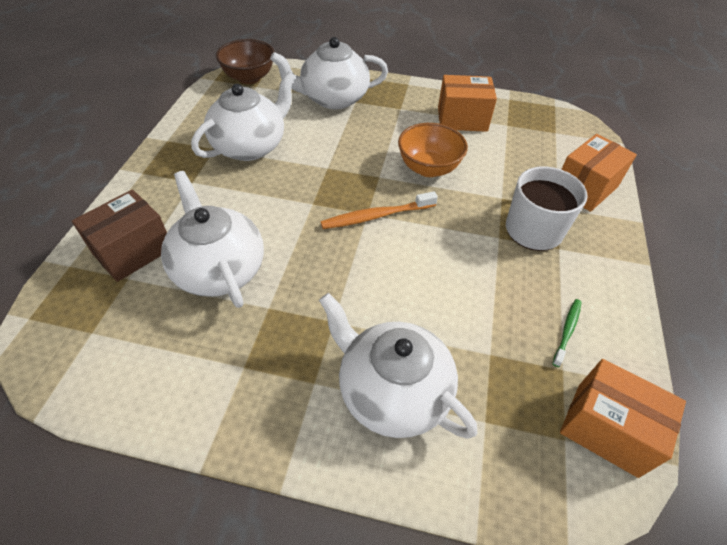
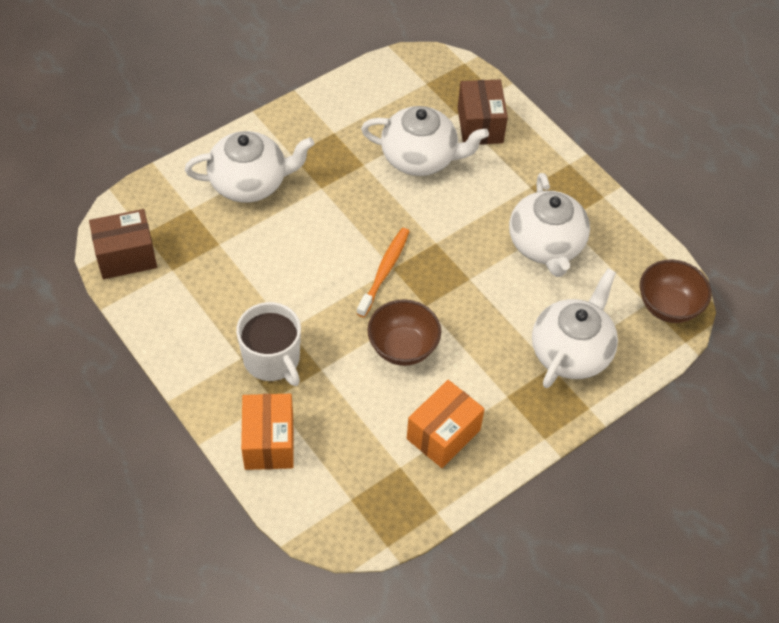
camera: 130 degrees right, 5 degrees up
(428, 168) = (403, 347): orange bowl -> brown bowl
(567, 331) = (187, 296): green toothbrush -> none
(606, 429) = (126, 256): orange box -> brown box

